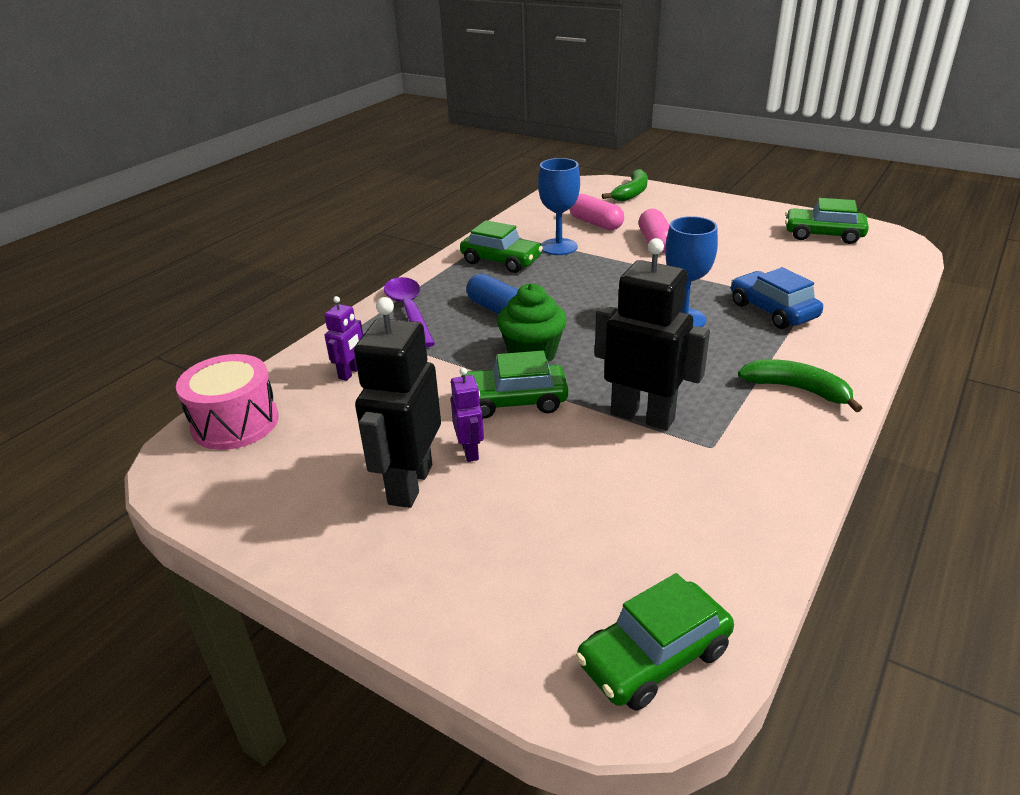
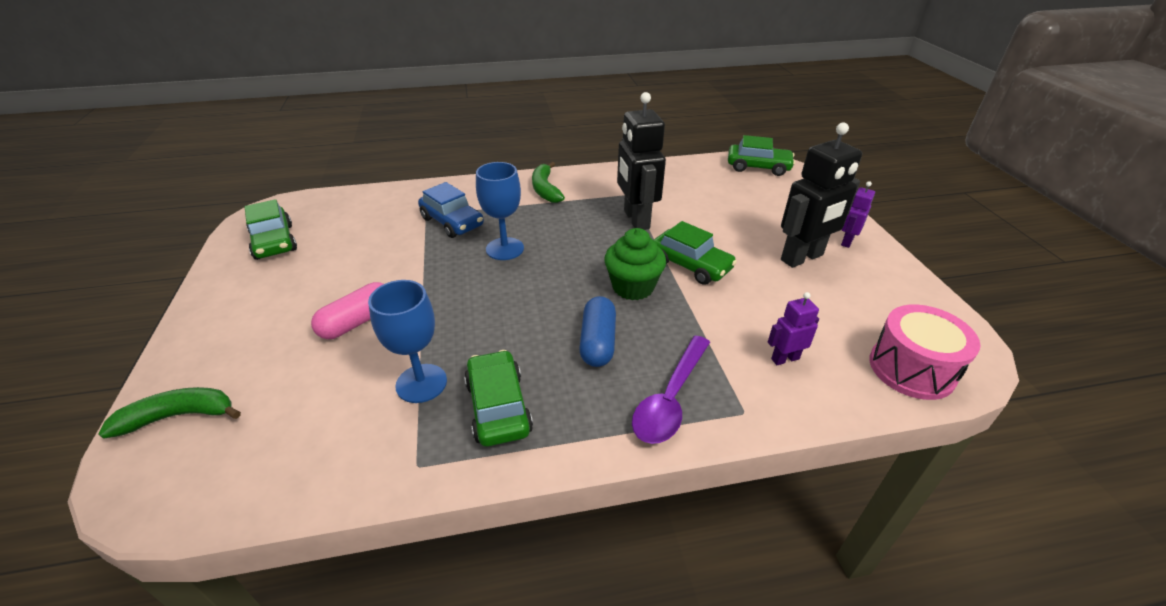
camera: 135 degrees left, 5 degrees up
(470, 451) = (750, 254): purple robot -> purple robot (846, 241)
(595, 223) = (325, 392): pink capsule -> none
(772, 310) = (452, 222): blue car -> blue car turned 60 degrees counterclockwise

